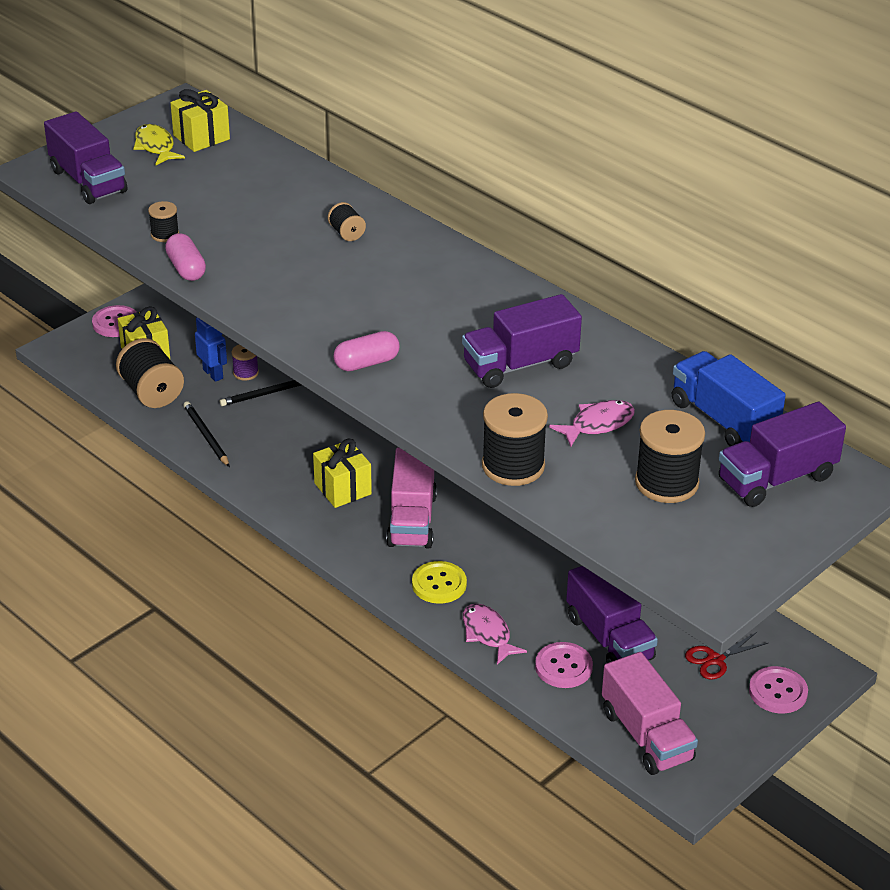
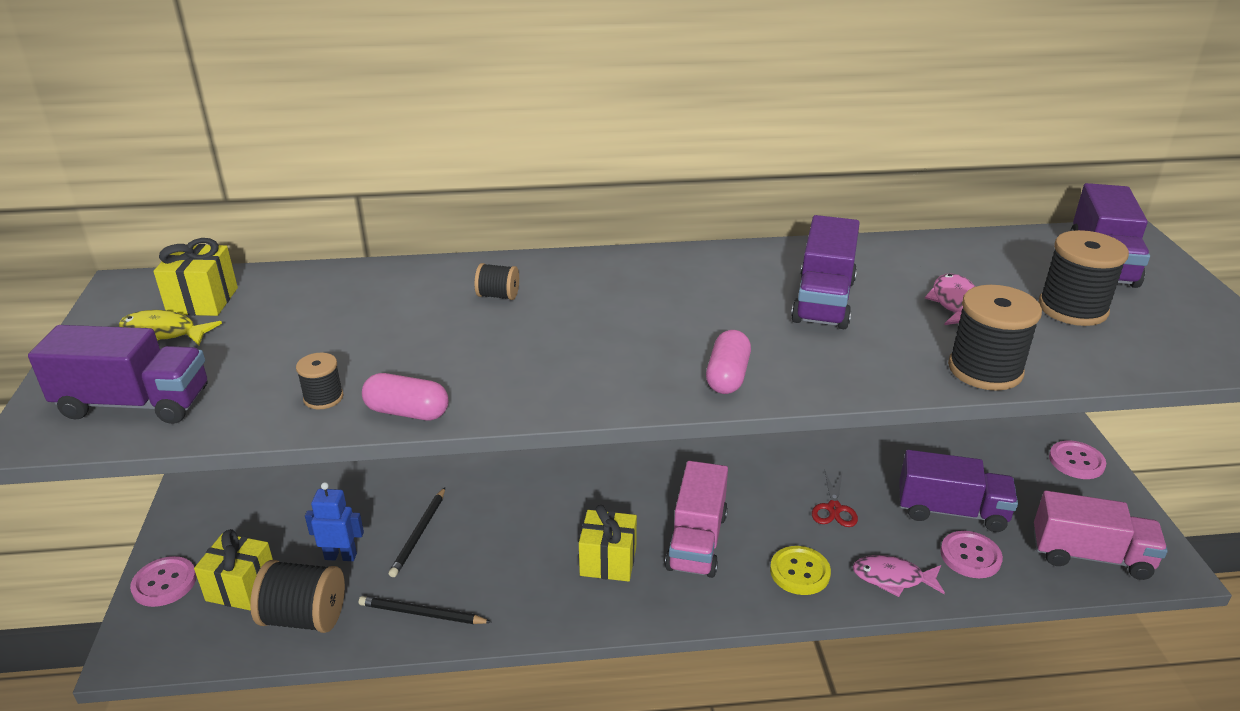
camera: 50 degrees left, 5 degrees down
(245, 373) = (370, 533): purple spool -> none
(412, 520) = (697, 541): pink truck -> pink truck turned 60 degrees clockwise
(715, 659) = (1017, 471): red scissors -> red scissors (834, 508)
(723, 420) = (998, 251): blue truck -> none

